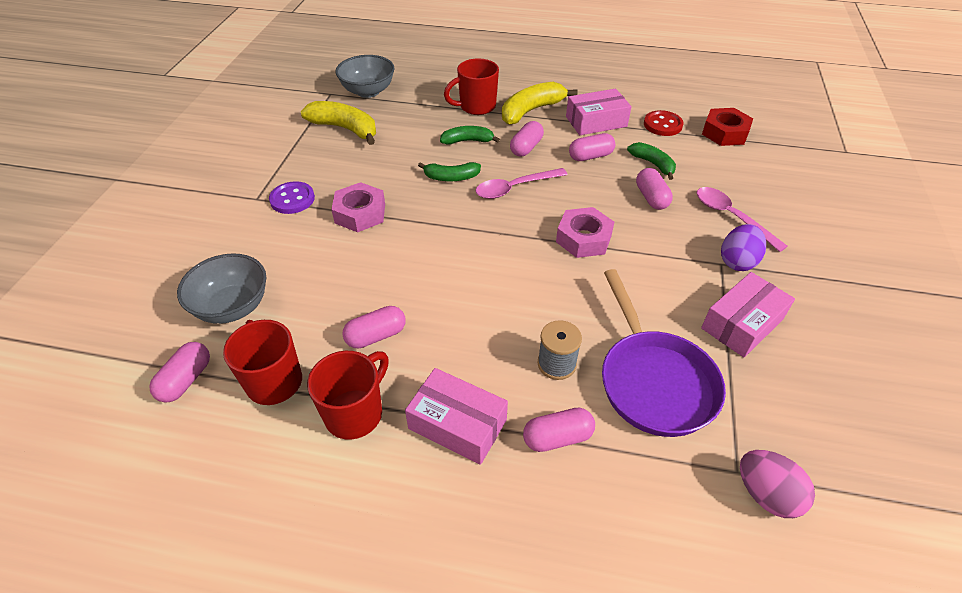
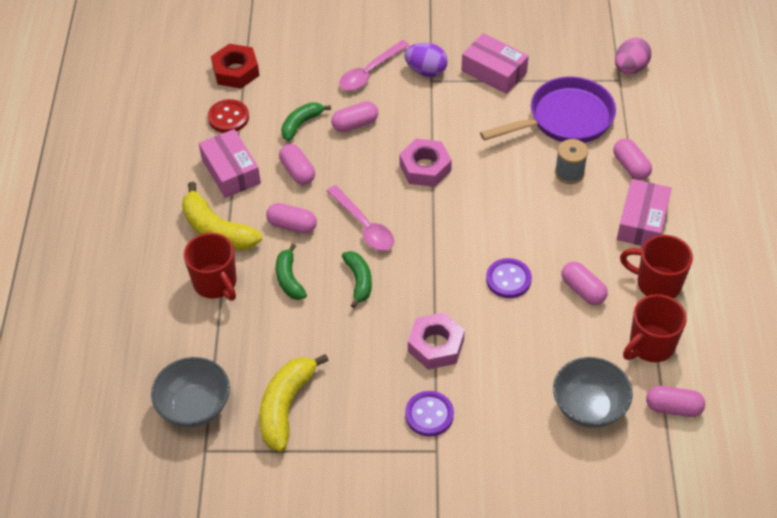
camera: 100 degrees left, 5 degrees up
(415, 276) = (508, 279): none -> purple button

